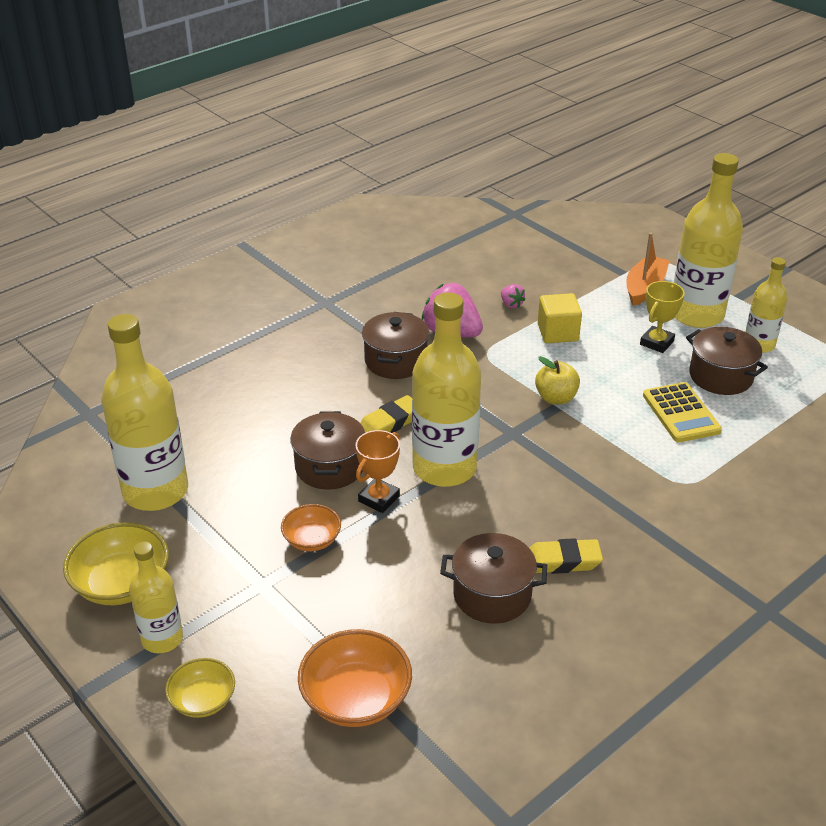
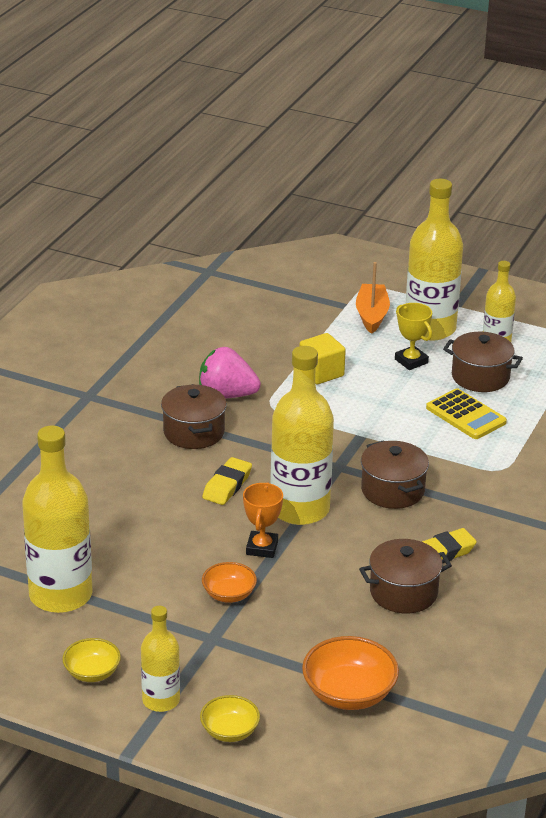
camera: 25 degrees left, 5 degrees down
(122, 584) = (92, 672): yellow bowl -> yellow bowl, size x0.61
(329, 467) = (201, 534): brown pot -> brown pot (392, 490)
(511, 304) = (263, 357): pink strawberry -> none
(556, 398) = (355, 429): yellow apple -> none
(656, 342) = (411, 361): yellow trophy -> yellow trophy turned 45 degrees counterclockwise

